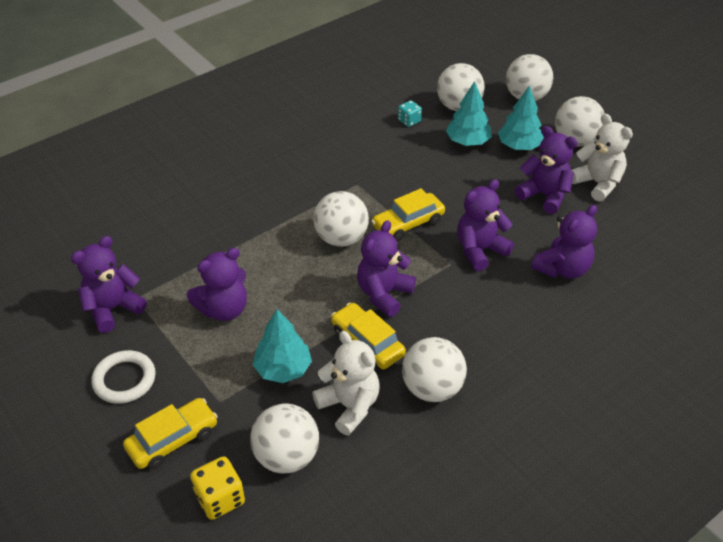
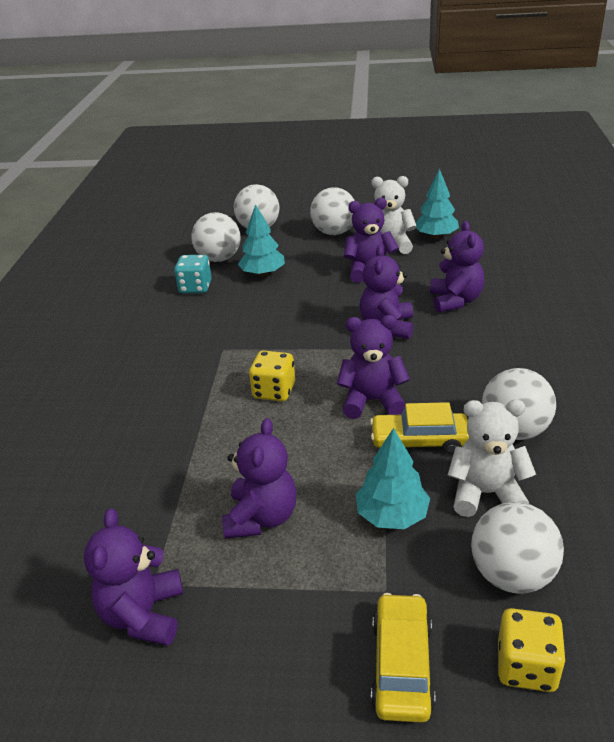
camera: 45 degrees left, 10 degrees down
(124, 379) = (264, 664): white ring -> none
(341, 238) = (274, 391): white ball -> yellow dice
(384, 294) = (372, 401): purple teddy bear -> purple teddy bear turned 105 degrees clockwise
(408, 223) = (308, 346): yellow car -> none
(409, 121) = (195, 287): turquoise dice -> turquoise dice, size x1.54
(519, 146) = (303, 255): turquoise tree -> turquoise tree (436, 236)

